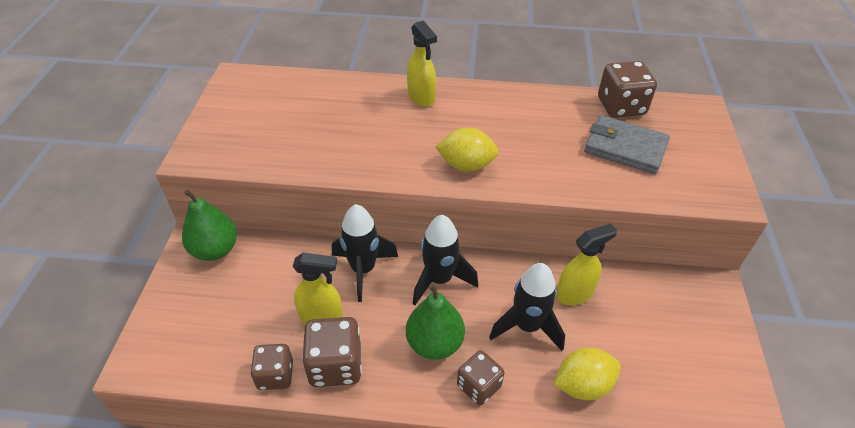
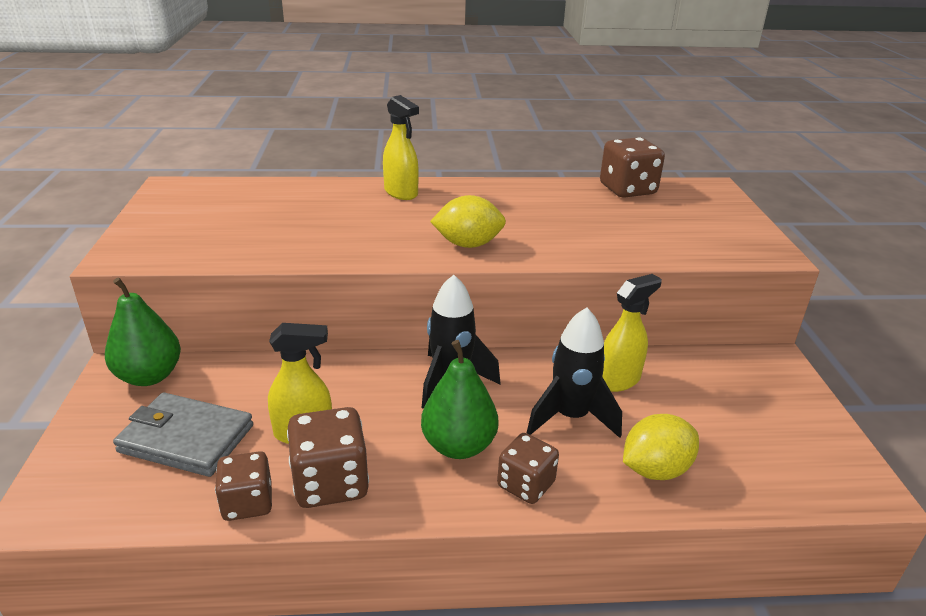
camera: 10 degrees left, 15 degrees down
(363, 270) = (351, 380): black rocket -> none
(625, 148) = (643, 221): grey wallet -> grey wallet (186, 439)

